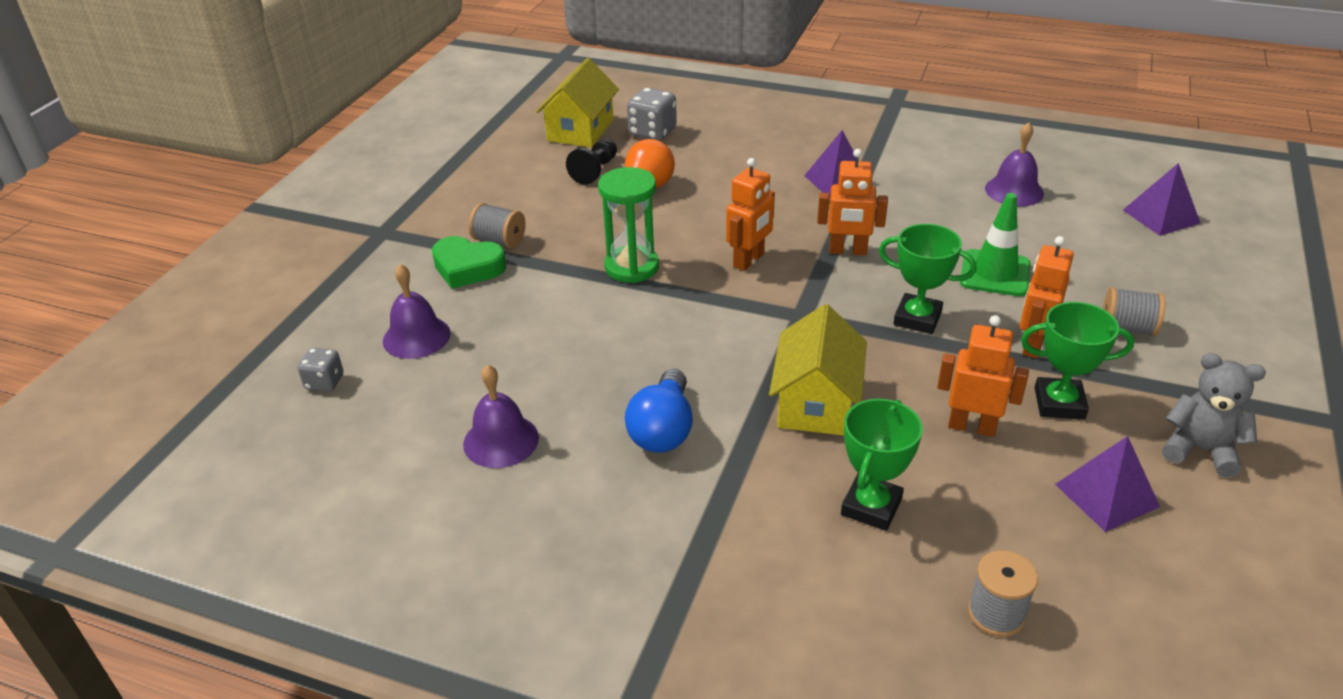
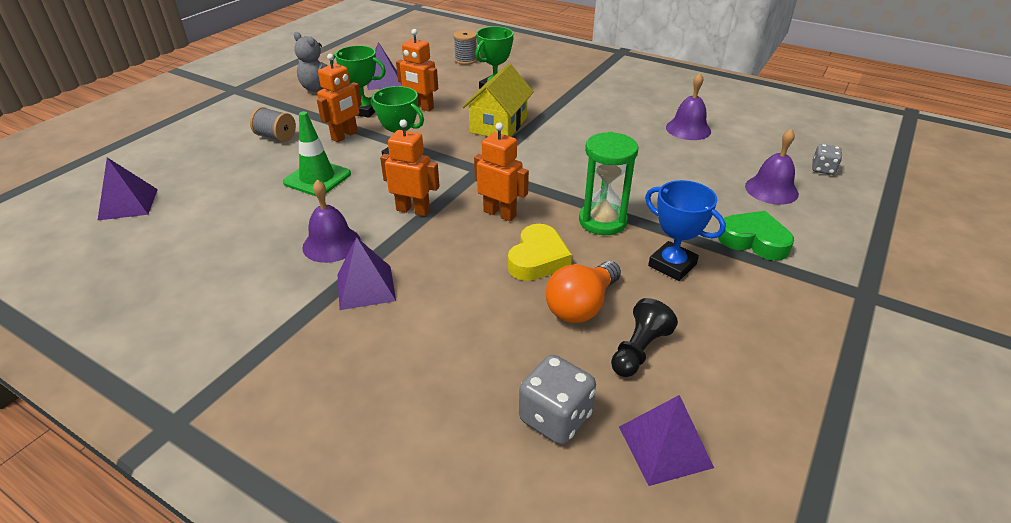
camera: 170 degrees left, 0 degrees up
(499, 241) = (732, 265): grey spool -> none
(560, 233) = (672, 265): none -> blue trophy
(580, 130) = (664, 446): yellow house -> purple pyramid
(663, 430) = (592, 123): blue light bulb -> none
(692, 222) = (538, 259): none -> yellow heart
(749, 260) = (500, 213): orange robot -> orange robot turned 75 degrees clockwise
(1014, 191) = (210, 247): purple bell -> purple bell (331, 244)

